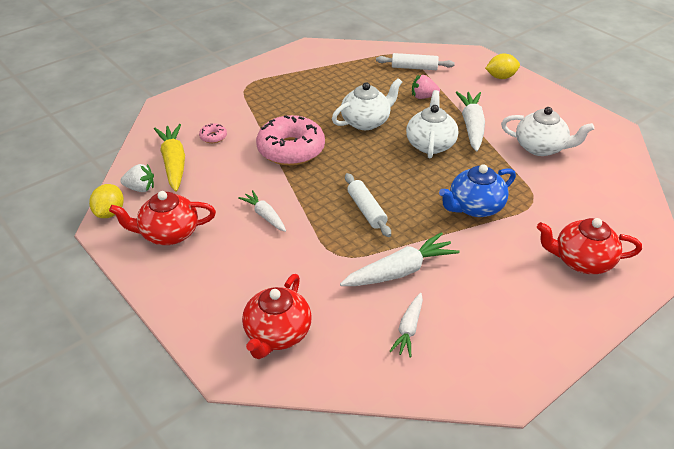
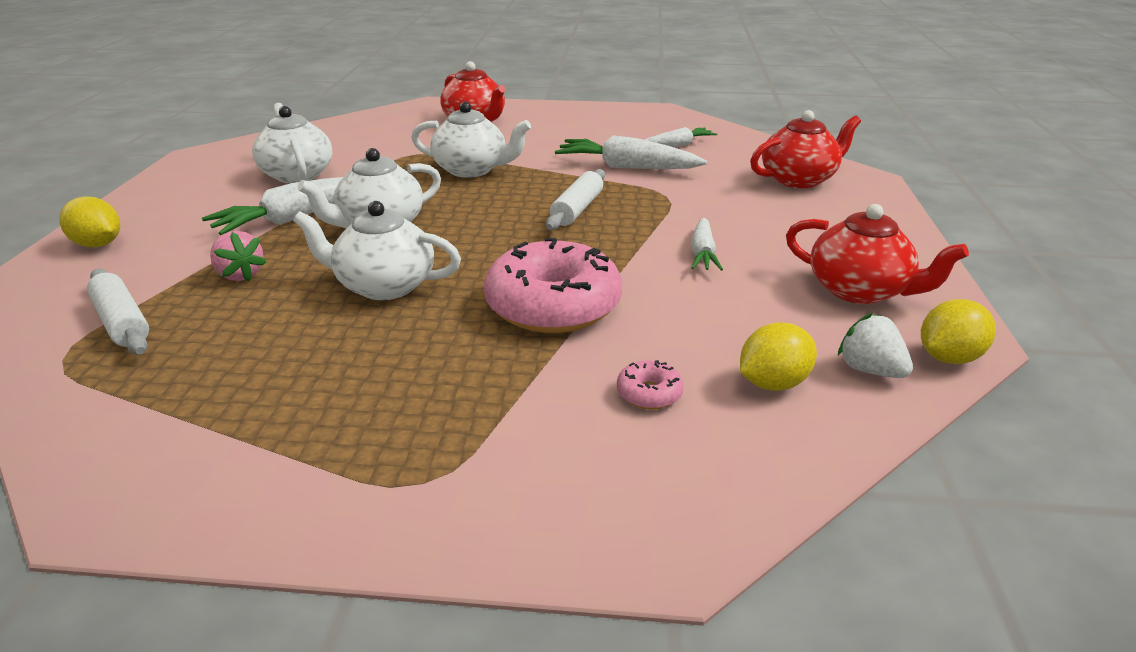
camera: 135 degrees left, 10 degrees down
(174, 163) = (773, 383): yellow carrot -> yellow lemon
(475, 207) = (472, 170): blue teapot -> white teapot

